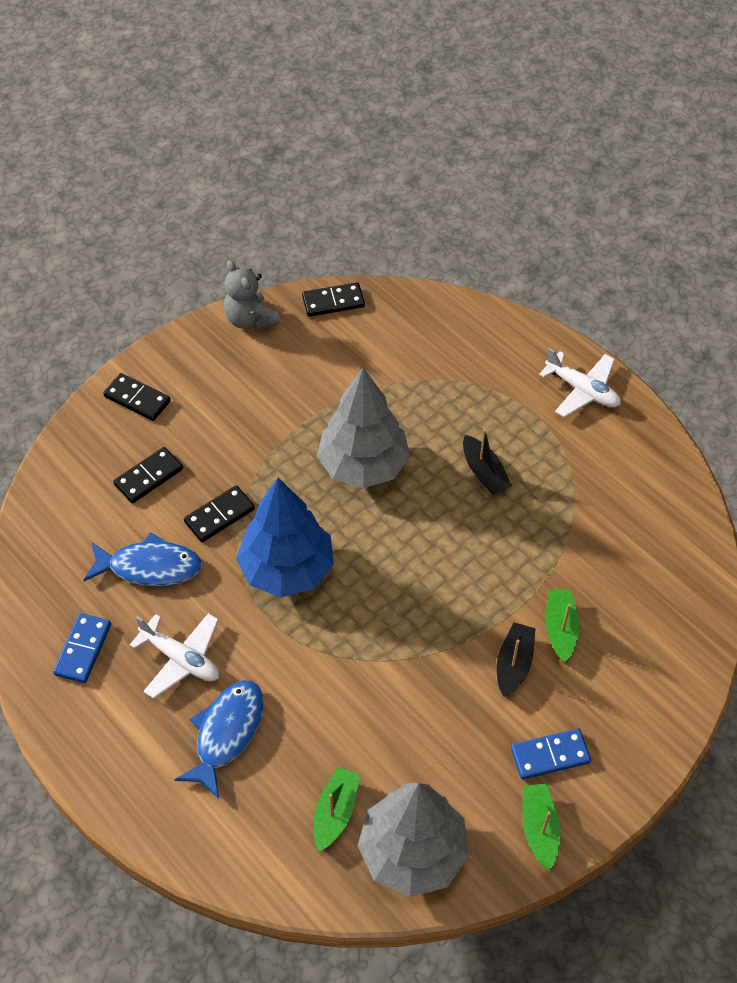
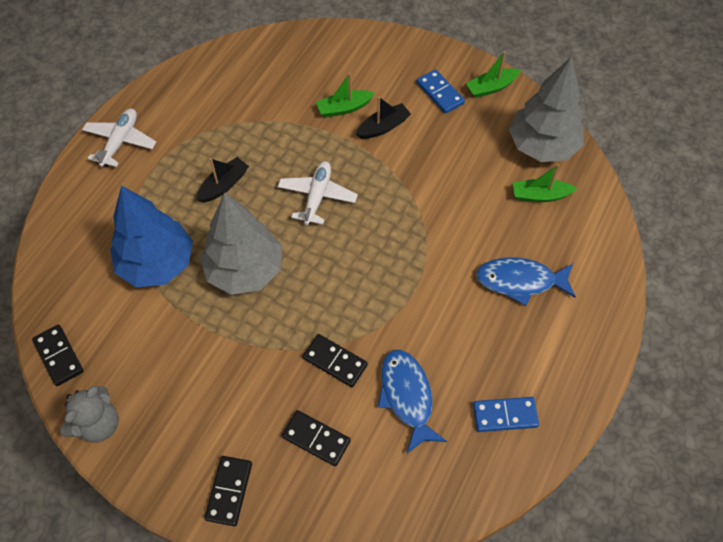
camera: 110 degrees left, 5 degrees up
(181, 659) = (477, 336): white plane -> white plane (317, 196)
(287, 569) = (366, 291): blue tree -> blue tree (157, 264)
(513, 664) = (383, 127): black boat -> black boat turned 150 degrees clockwise

